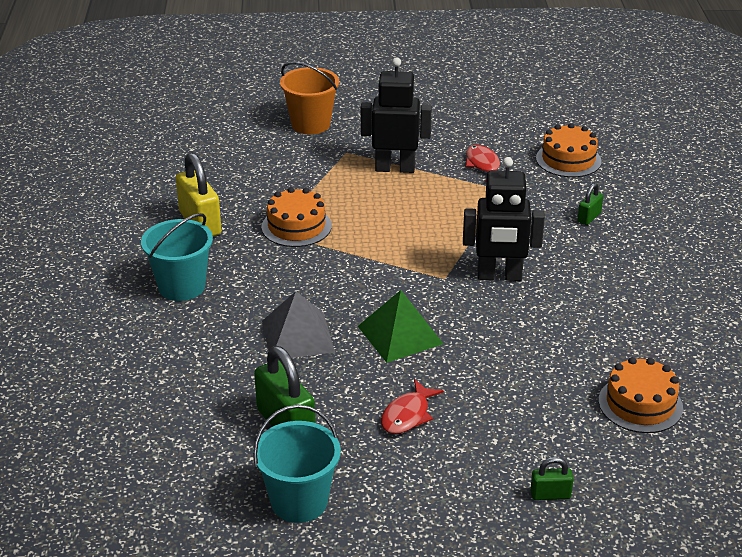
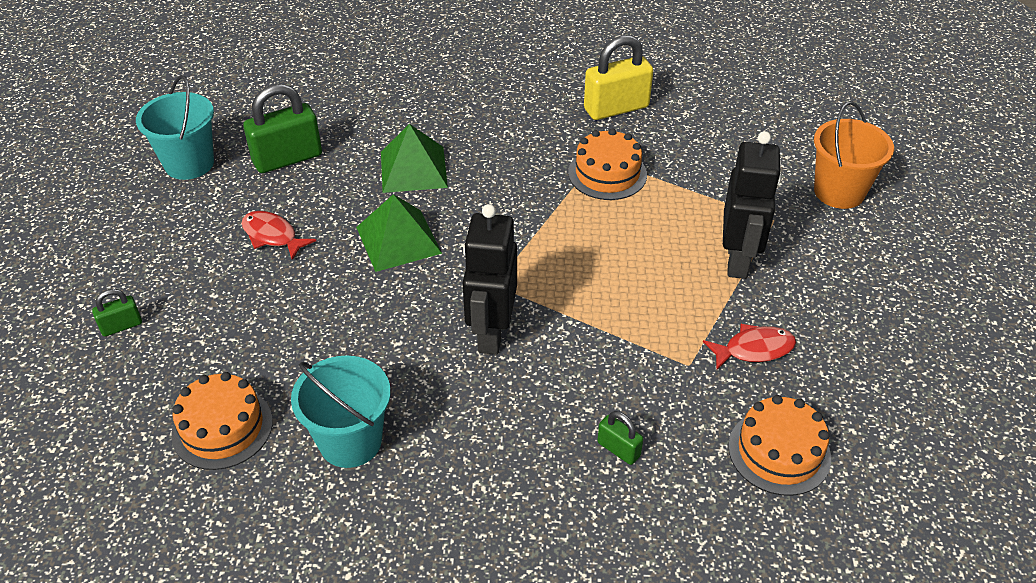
camera: 95 degrees right, 10 degrees up
(182, 286) = (506, 98): turquoise bucket -> turquoise bucket (350, 441)
(297, 336) = (413, 169): grey pyramid -> green pyramid
(550, 495) = (121, 326): green padlock -> green padlock turned 60 degrees clockwise

